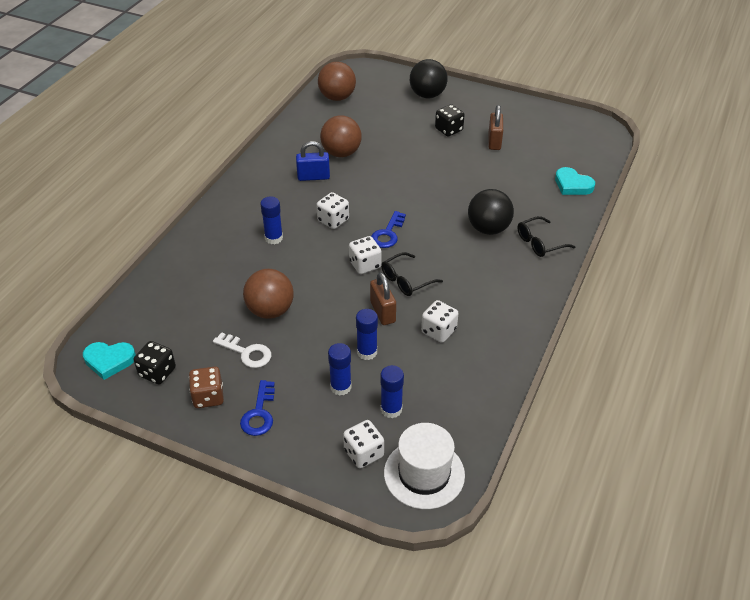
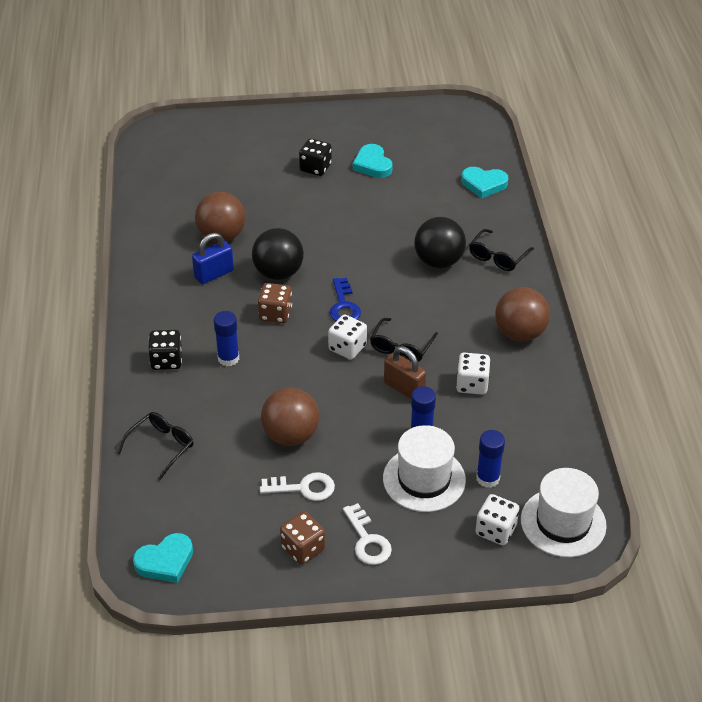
camera: 30 degrees left, 0 degrees up
(157, 372) = (228, 549): black dice -> black dice (166, 360)
(175, 280) = (161, 447): none -> black glasses
(259, 413) = (367, 540): blue key -> white key
(333, 220) = (275, 314): white dice -> brown dice
(337, 97) = (162, 172): brown ball -> brown ball (520, 333)
(340, 387) = (424, 479): blue glue stick -> white hat
(427, 95) = (261, 135): black ball -> black ball (278, 273)
(494, 141) = (372, 164): brown padlock -> turquoise heart

